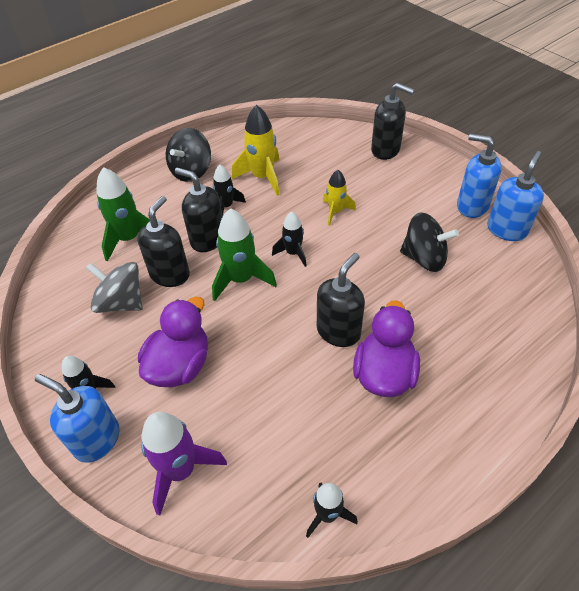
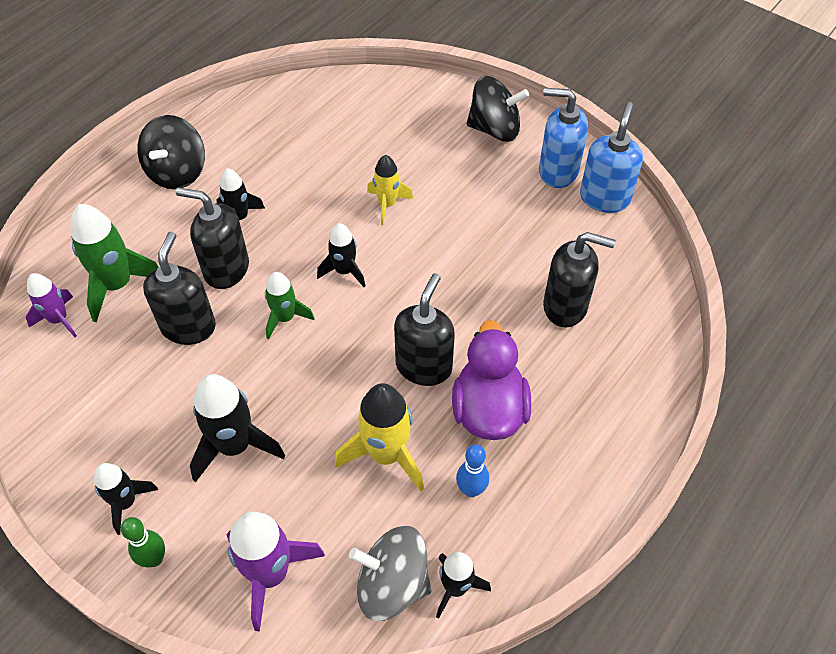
camera: 15 degrees left, 5 degrees up
(83, 255) = (59, 319): none -> purple rocket
(97, 439) = (154, 559): blue soap dispenser -> green bowling pin
(121, 302) = (133, 376): grey spinning top -> grey spinning top (392, 584)
(180, 365) = (235, 446): purple duck -> black rocket
(241, 279) = (285, 318): green rocket -> green rocket, size x0.61
(262, 177) = (279, 168): yellow rocket -> yellow rocket (386, 454)
(357, 435) = (471, 490): none -> blue bowling pin
(386, 150) = (435, 105): black soap dispenser -> black soap dispenser (565, 306)
(424, 258) = (510, 252): black spinning top -> black spinning top (494, 129)

